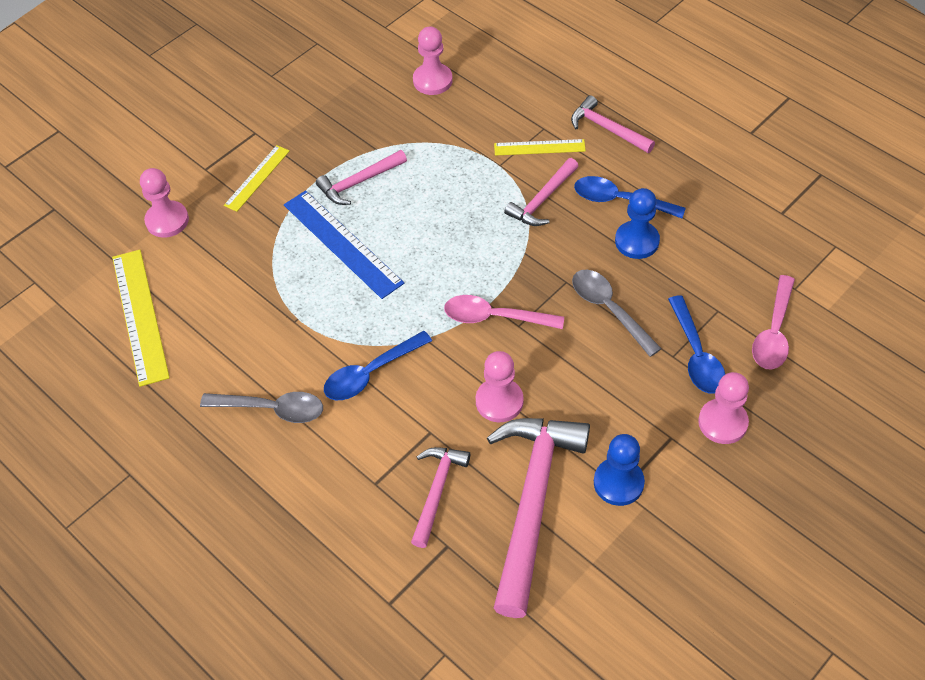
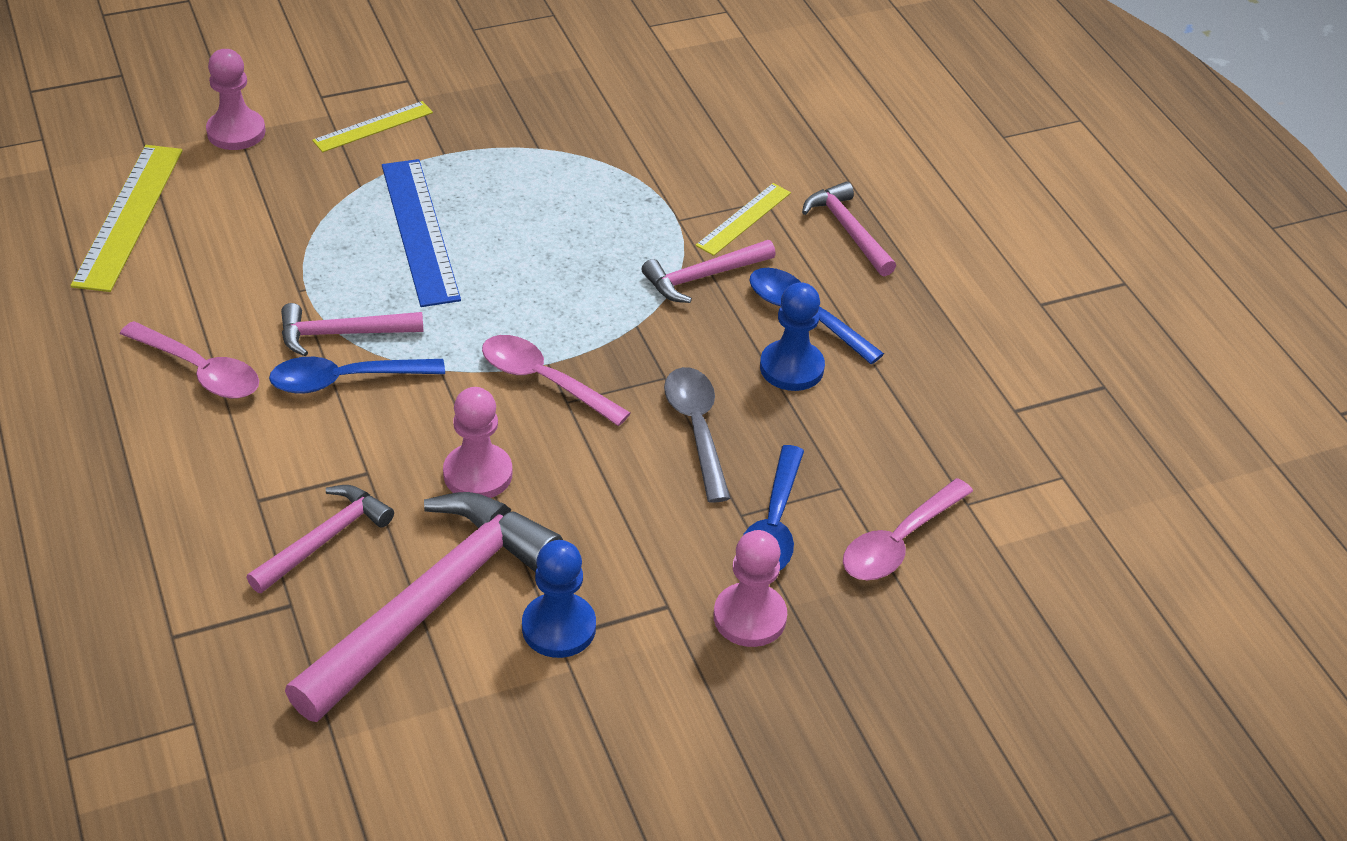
camera: 20 degrees right, 10 degrees down
(272, 409) = (200, 371): grey spoon -> pink spoon
(358, 182) = (489, 174): pink hammer -> pink hammer (342, 333)
(432, 80) = (664, 101): pink pawn -> none
(539, 147) = (743, 219): yellow ruler -> yellow ruler turned 75 degrees counterclockwise

